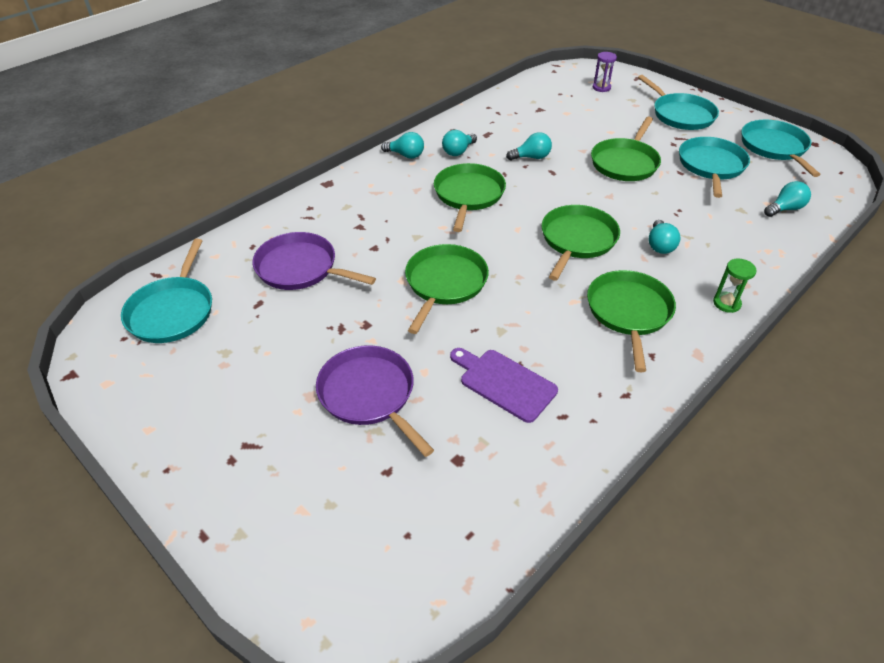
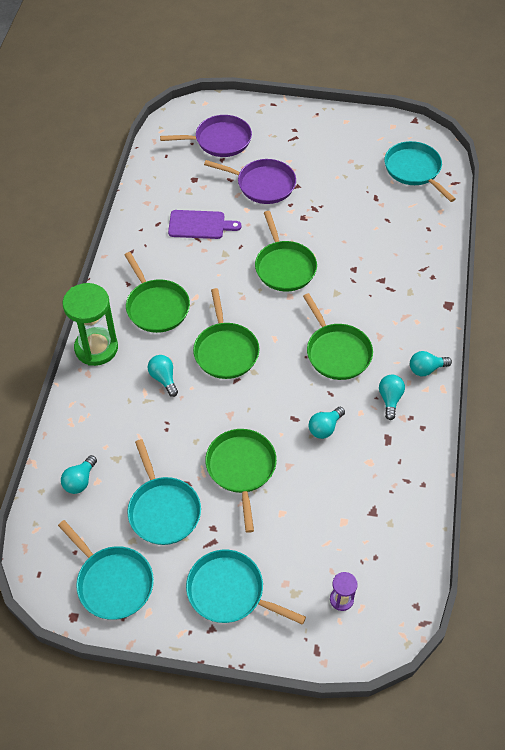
camera: 145 degrees right, 10 degrees up
(300, 268) = (381, 230): purple pan -> purple pan (220, 140)
(726, 303) = (96, 348): green hourglass -> green hourglass, size x2.11

